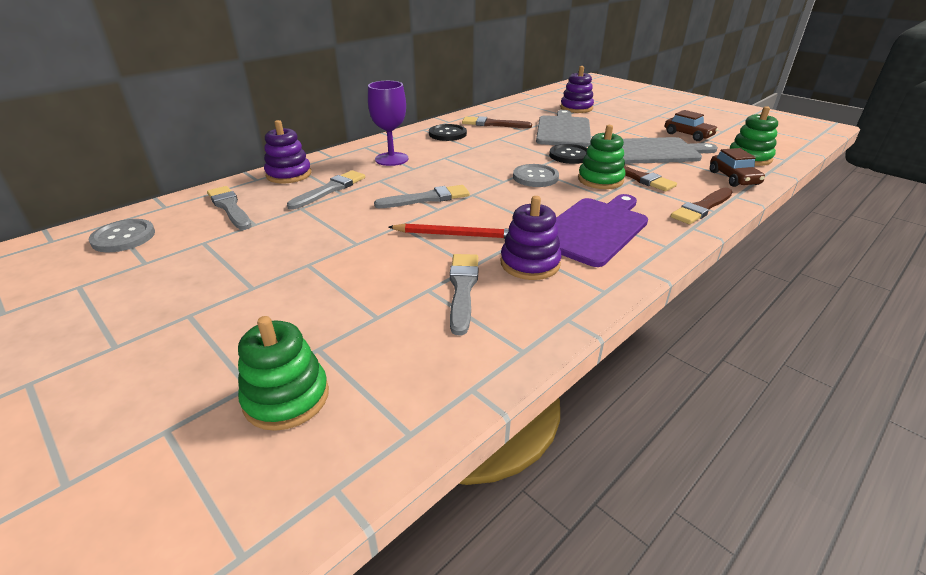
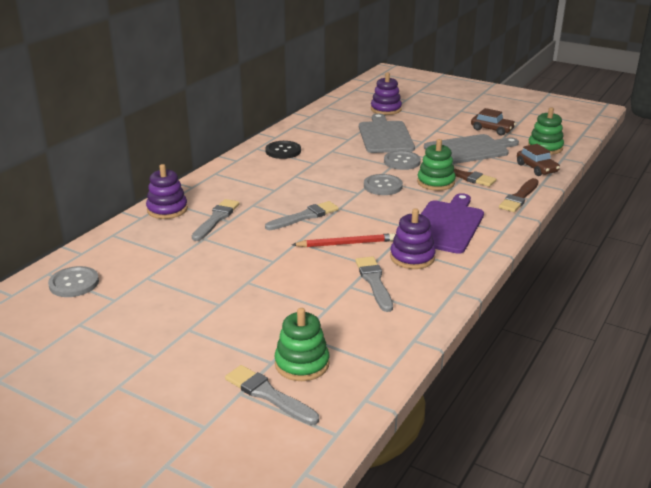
camera: 15 degrees left, 5 degrees down
(229, 207) = (141, 246): grey brush -> grey brush (268, 395)
(391, 159) = (249, 183): purple goblet -> none
(493, 124) = (318, 135): brown brush -> none
(570, 155) = (402, 162): black button -> grey button

